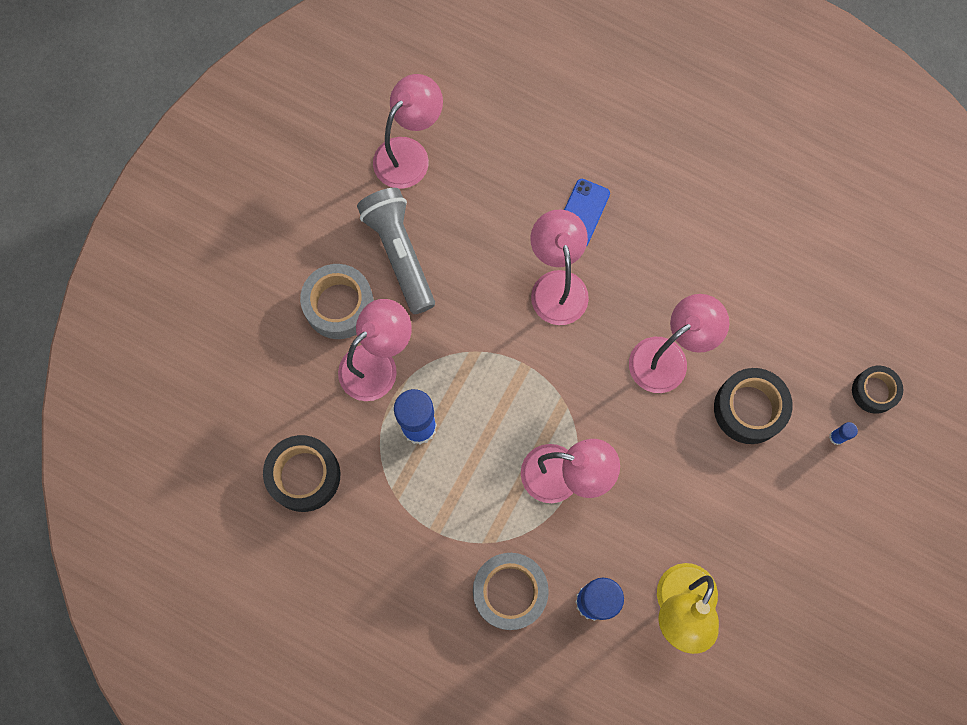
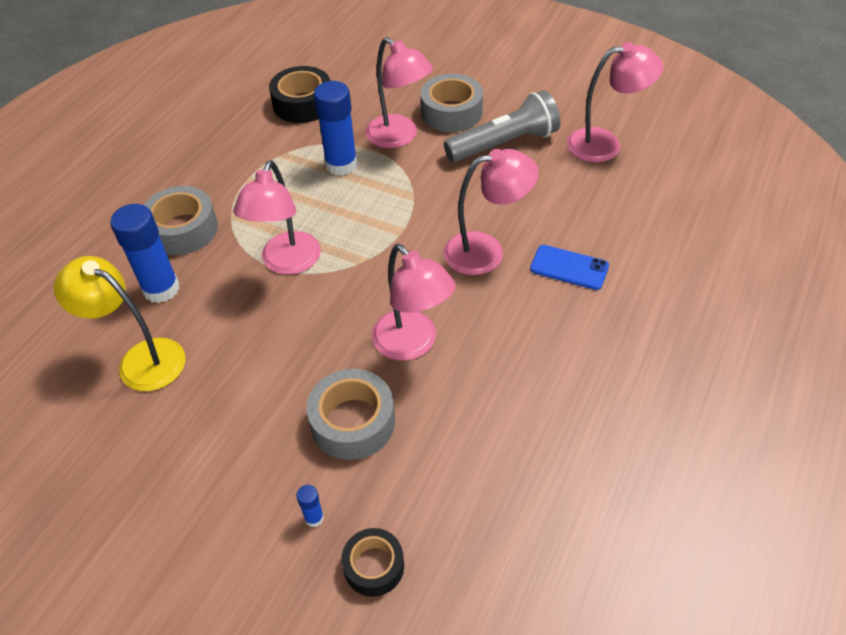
camera: 90 degrees right, 25 degrees down
(409, 154) = (605, 144): pink lamp -> pink lamp turned 45 degrees counterclockwise
(749, 409) = (353, 422): black tape -> grey tape

